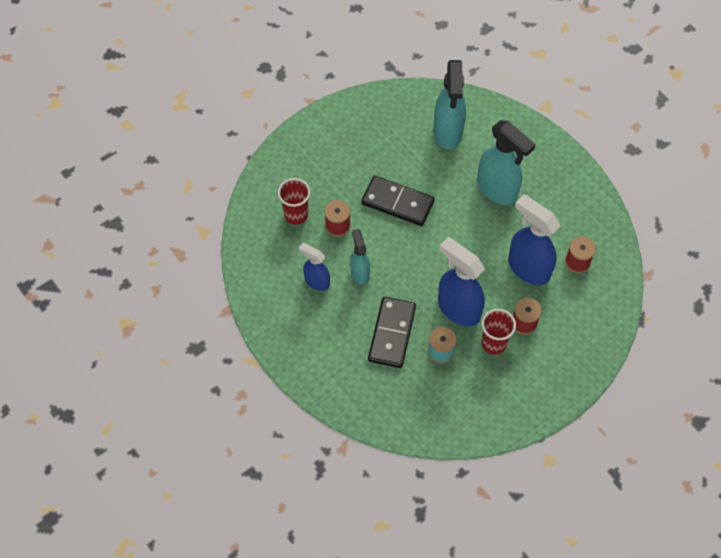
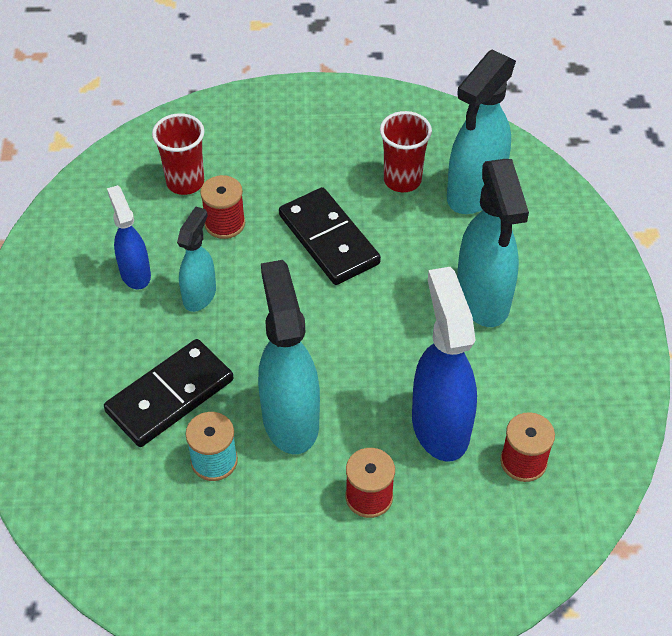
camera: 35 degrees right, 10 degrees down
(458, 308) = (290, 419): blue spray bottle -> turquoise spray bottle
(493, 343) = (299, 497): red cup -> red cup (402, 180)

